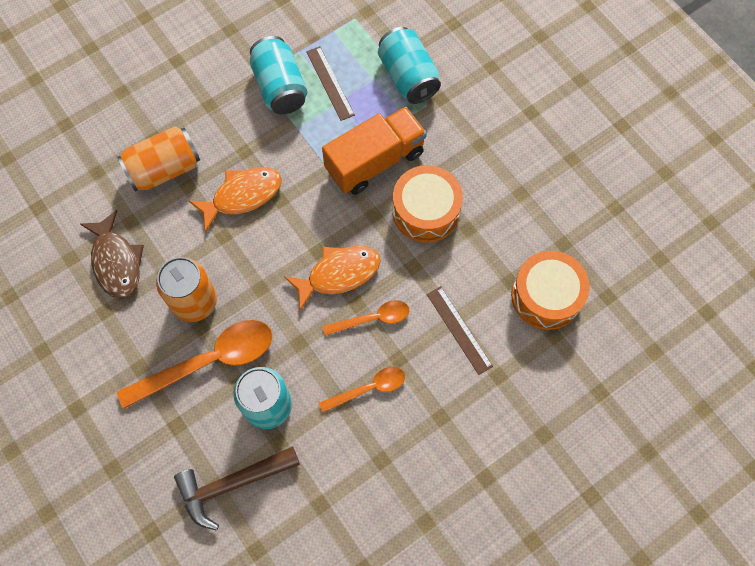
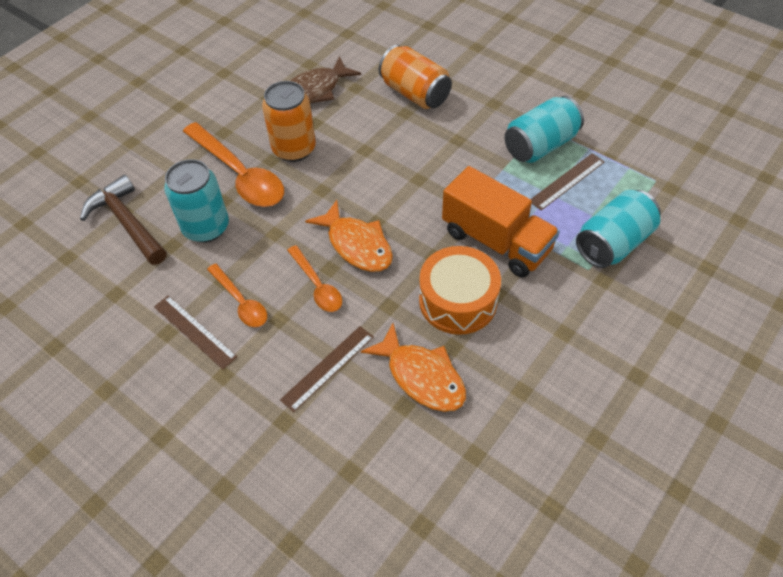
camera: 75 degrees right, 15 degrees down
(242, 196) = (411, 151): orange fish -> orange fish (421, 376)
(387, 435) = (195, 331): none -> brown ruler
(546, 296) = (398, 450): orange drum -> none

